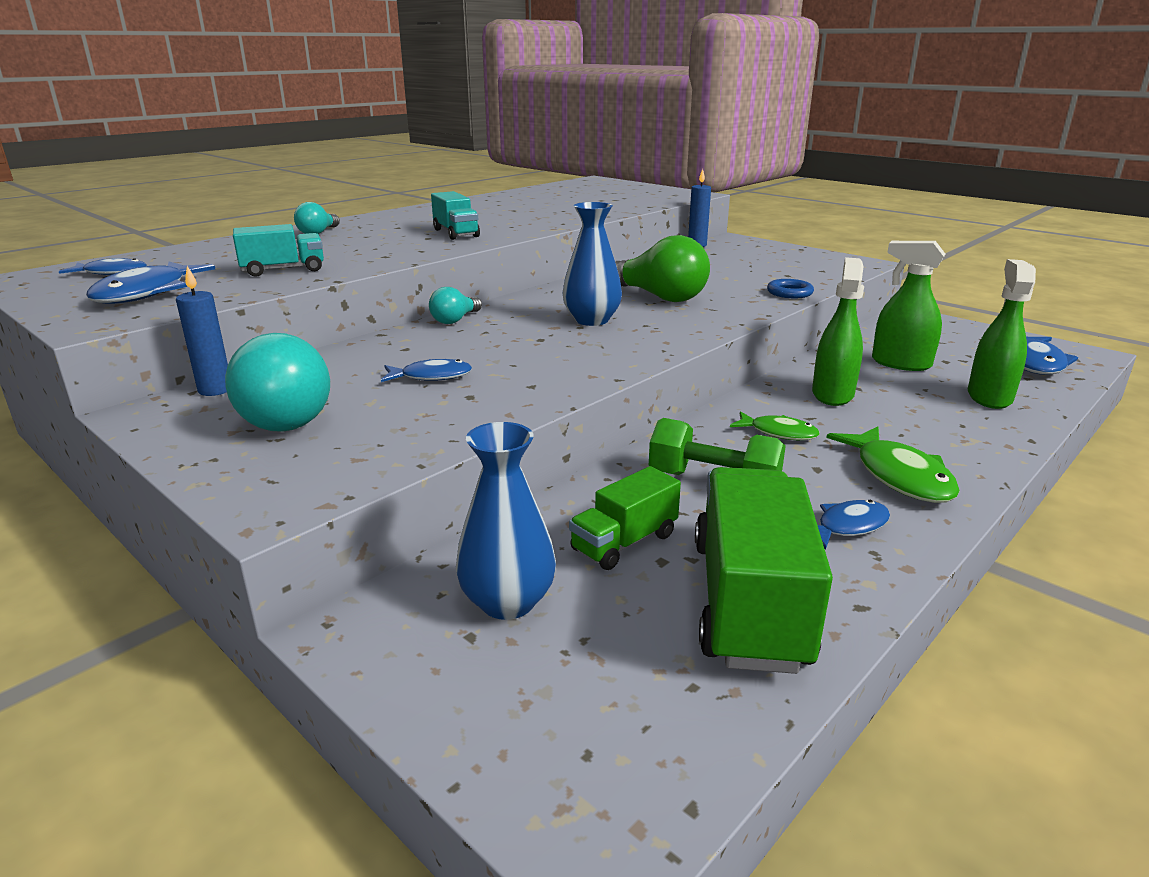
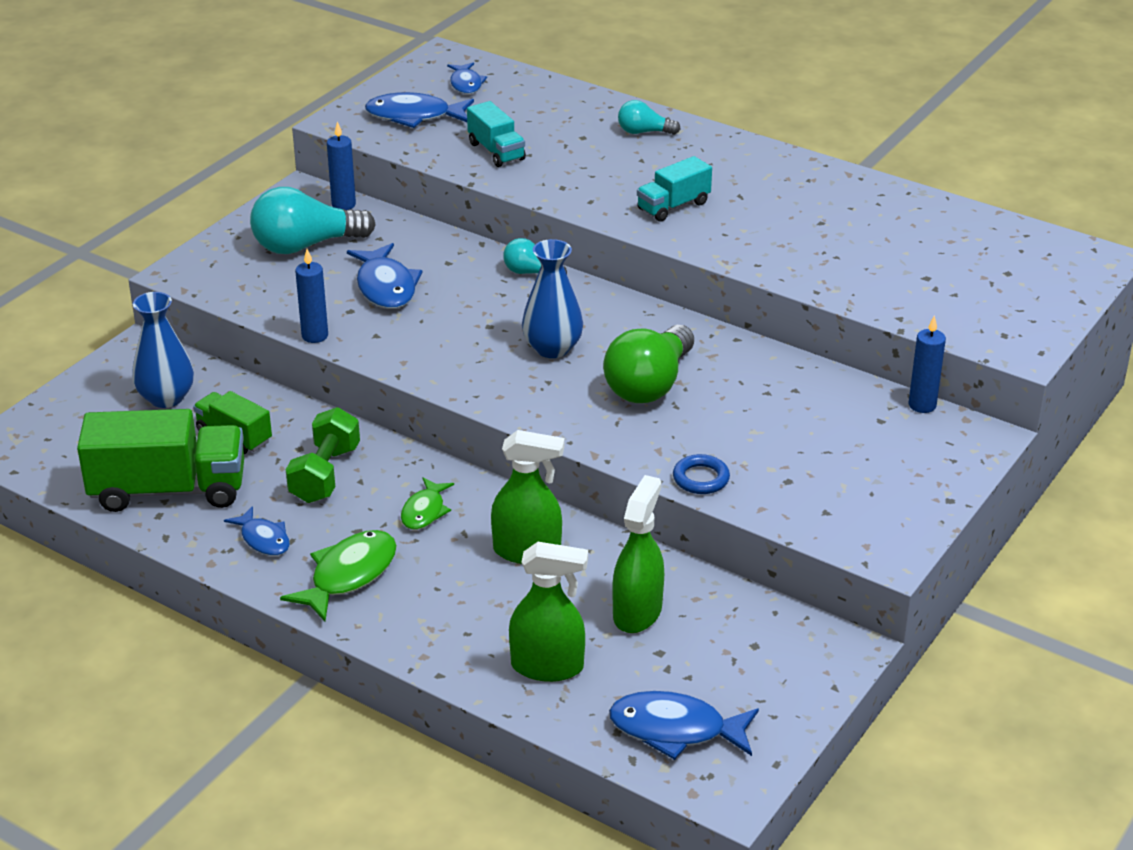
camera: 80 degrees right, 10 degrees up
(431, 377) = (385, 287): blue fish -> blue fish, size x1.61
(515, 416) = (315, 336): none -> blue candle
(899, 476) = (349, 575): green fish -> green fish turned 150 degrees clockwise

